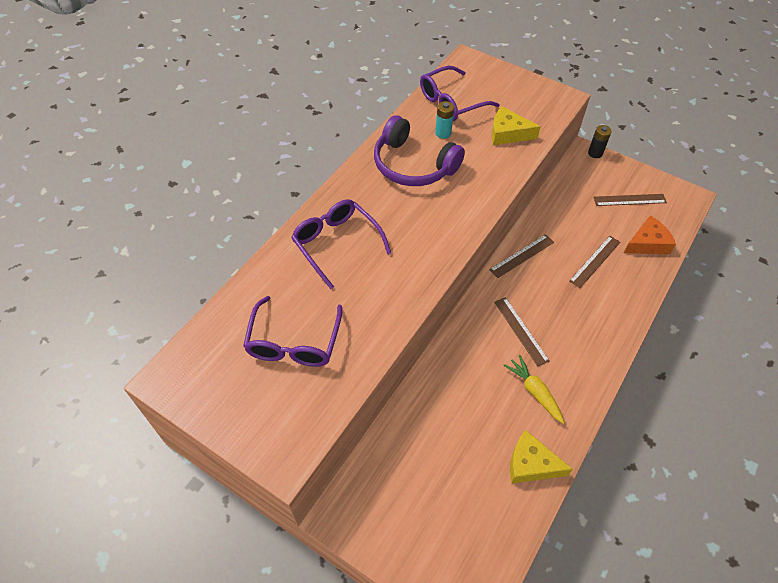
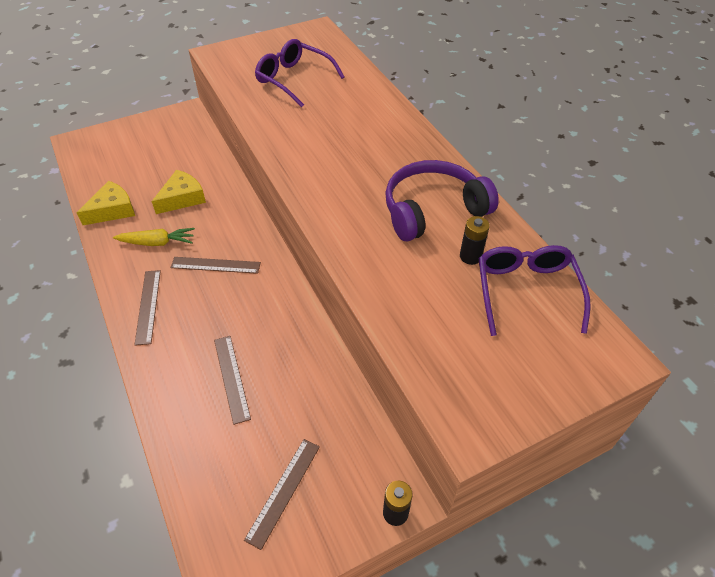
camera: 120 degrees right, 5 degrees down
(336, 244) = (368, 126): purple glasses -> none
(443, 133) = (470, 256): turquoise battery -> black battery
(508, 133) = (432, 318): yellow cheese -> yellow cheese (182, 198)
(522, 256) = (292, 314): brown ruler -> brown ruler (148, 306)
(647, 243) = (207, 456): orange cheese -> none

